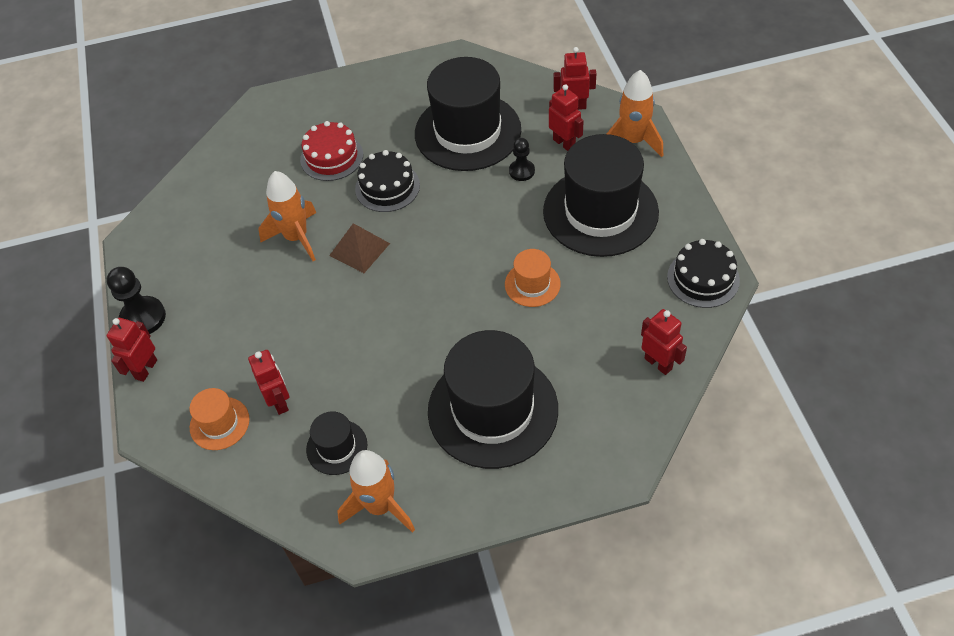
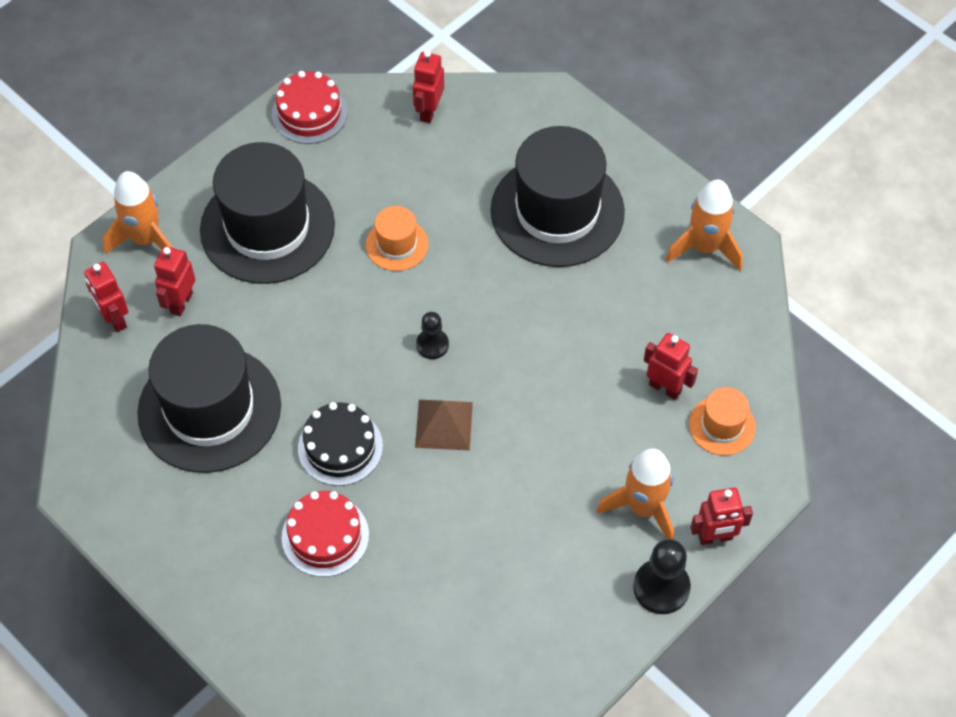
camera: 125 degrees left, 5 degrees up
(279, 401) = (665, 388): red robot -> red robot turned 90 degrees clockwise
(296, 237) = (465, 499): orange rocket -> orange rocket (643, 508)
(336, 447) = (676, 312): black hat -> none
(521, 171) = (245, 324): black pawn -> black pawn (432, 345)
(703, 278) = (309, 113): black cake -> red cake

